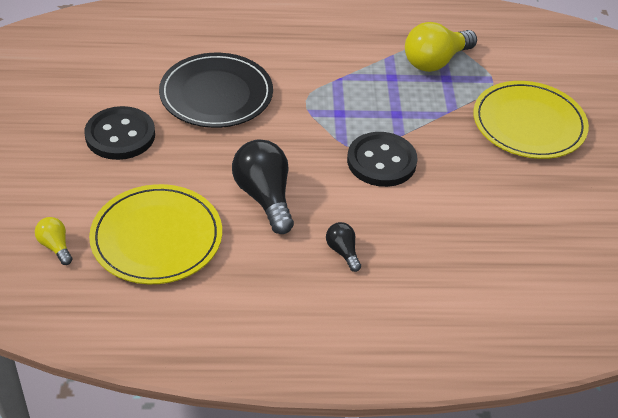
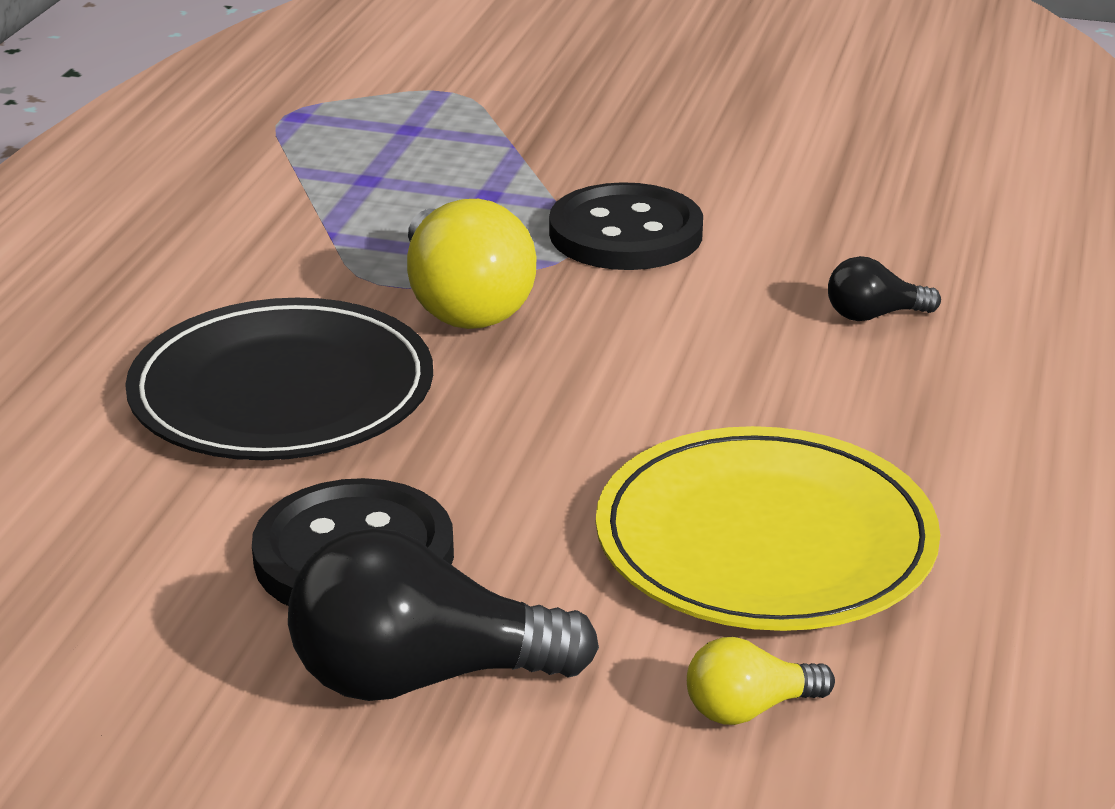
camera: 70 degrees left, 15 degrees down
(264, 197) = (679, 378): black light bulb -> black light bulb (422, 677)
(435, 61) = (350, 129): yellow light bulb -> yellow light bulb (463, 304)
(529, 124) = (589, 84): yellow plate -> none

